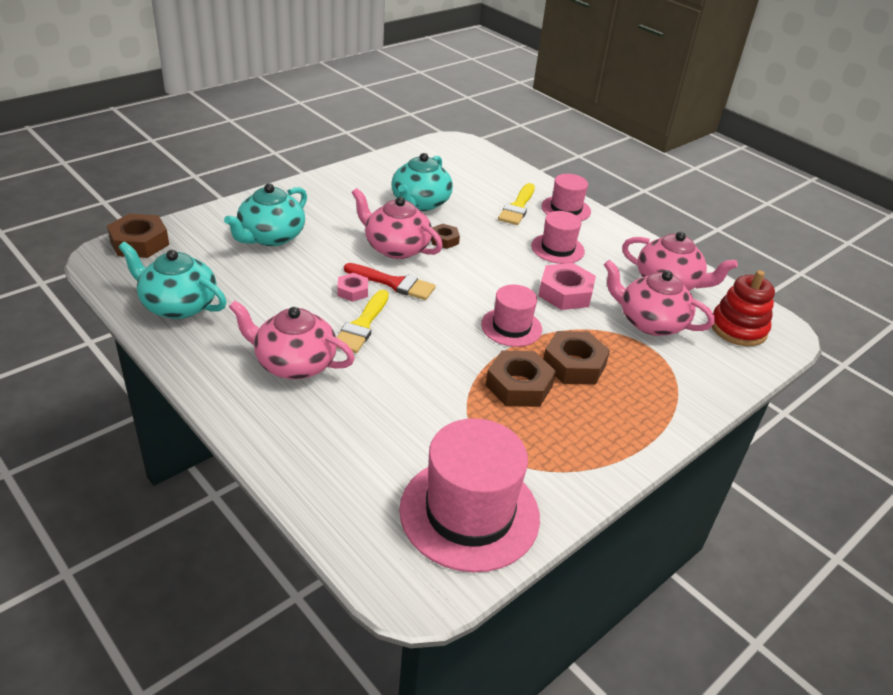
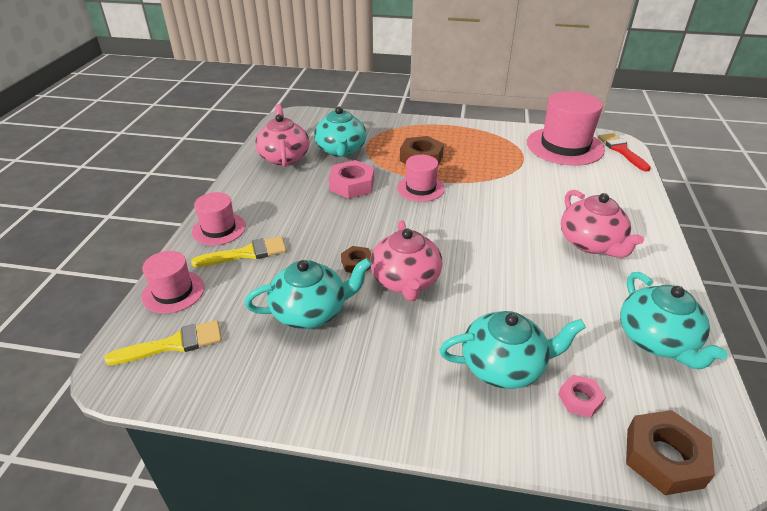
camera: 125 degrees left, 0 degrees up
(352, 291) = (491, 266): pink nut -> pink nut (580, 399)
(362, 325) = (515, 240): yellow brush -> yellow brush (174, 344)
(394, 283) = (452, 254): red brush -> red brush (621, 150)
(519, 385) = (467, 166): brown nut -> none
(557, 248) = (295, 208): pink hat -> pink hat (173, 292)
(650, 322) = (341, 150): pink teapot -> turquoise teapot
(738, 328) = (306, 127): red stacking toy -> none

